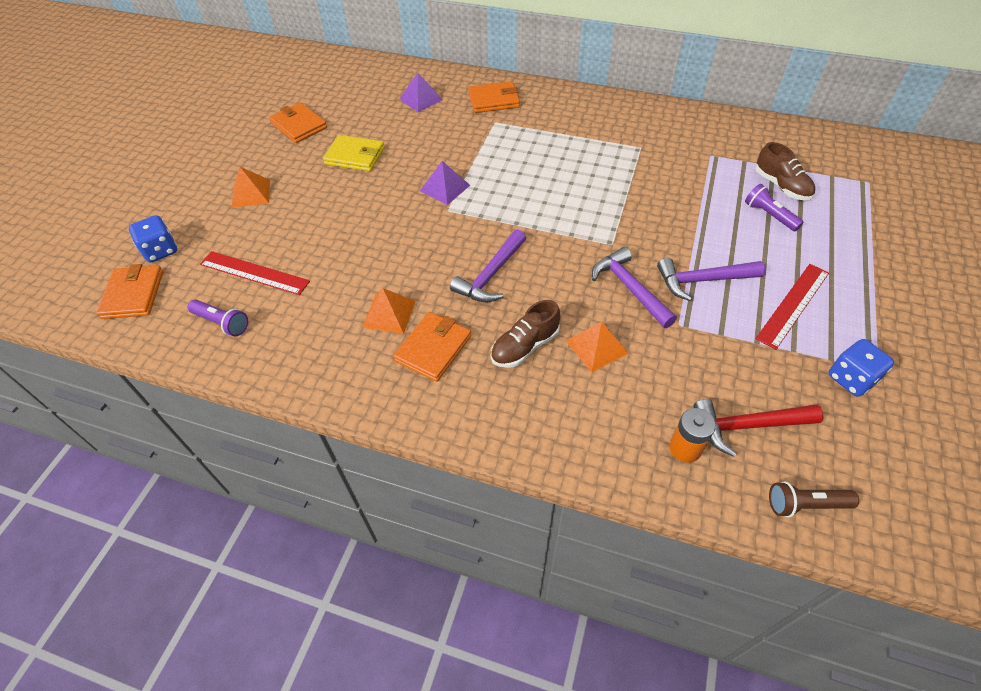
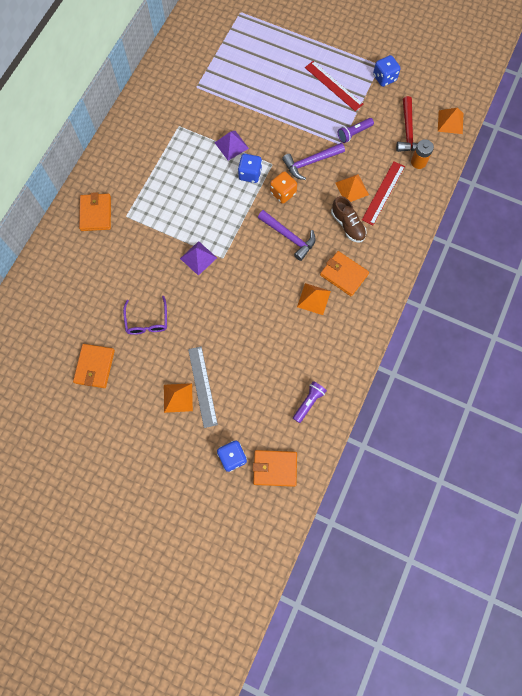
camera: 85 degrees left, 20 degrees up
(254, 273) = (265, 386): red ruler -> red ruler (383, 193)
(263, 212) = (202, 386): none -> grey ruler
(299, 125) = (95, 366): orange wallet -> orange wallet turned 45 degrees counterclockwise
(355, 156) = (147, 321): yellow wallet -> purple glasses
(421, 99) = (80, 268): purple pyramid -> purple pyramid (231, 145)
(565, 261) = (283, 193): none -> orange dice
(587, 222) = (250, 174): none -> blue dice
(702, 280) = (309, 124): purple hammer -> none
(769, 215) = (261, 73): purple flashlight -> purple flashlight (354, 133)
(781, 186) = (235, 58): brown shoe -> none
(805, 505) = (450, 122): brown flashlight -> orange pyramid

